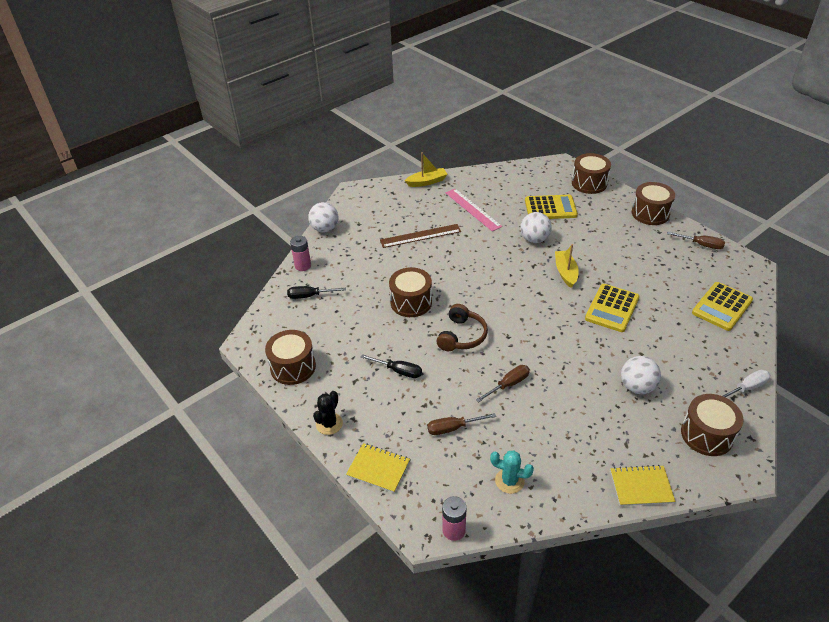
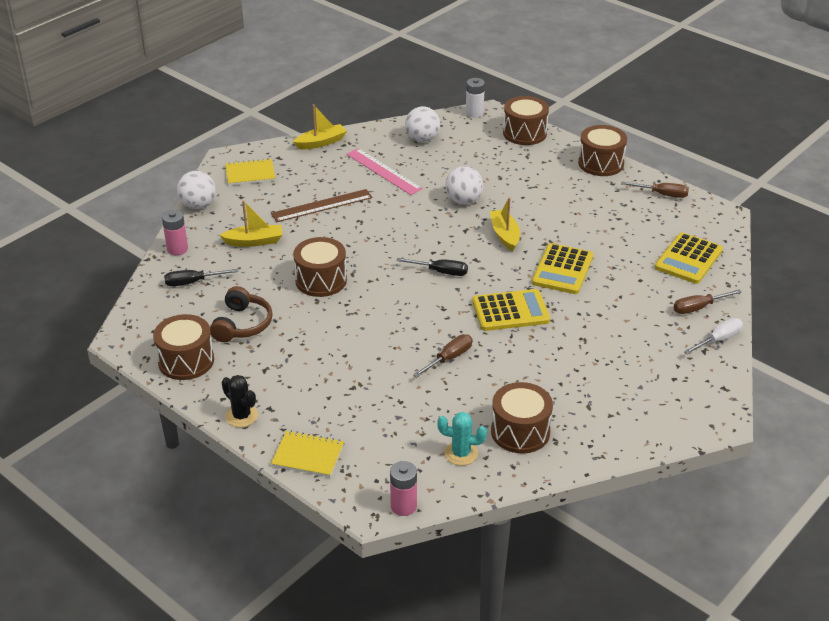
camera: 10 degrees left, 5 degrees down
(329, 424) = (241, 416): black cactus -> black cactus turned 60 degrees counterclockwise
(363, 263) = (254, 241): none -> yellow boat
(398, 371) = (316, 355): black screwdriver -> black screwdriver (440, 272)
(453, 428) = (390, 407): brown screwdriver -> brown screwdriver (698, 308)
(461, 336) = (387, 312): brown headphones -> brown headphones (242, 324)
(550, 164) = (474, 113): none -> white battery
(550, 208) = (480, 164): yellow calculator -> yellow calculator (510, 311)
(637, 387) = (597, 348): white ball -> white ball (422, 139)
(641, 487) = (607, 445): yellow notebook -> yellow notebook (250, 174)
(706, 435) = (676, 389): brown drum -> brown drum (520, 432)

